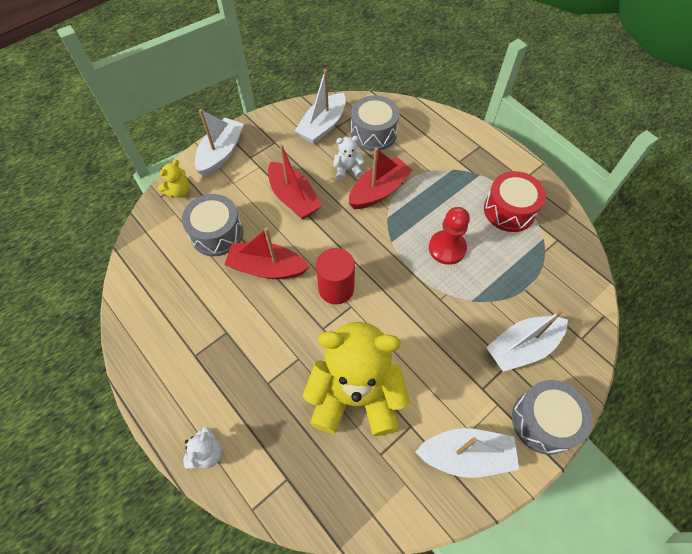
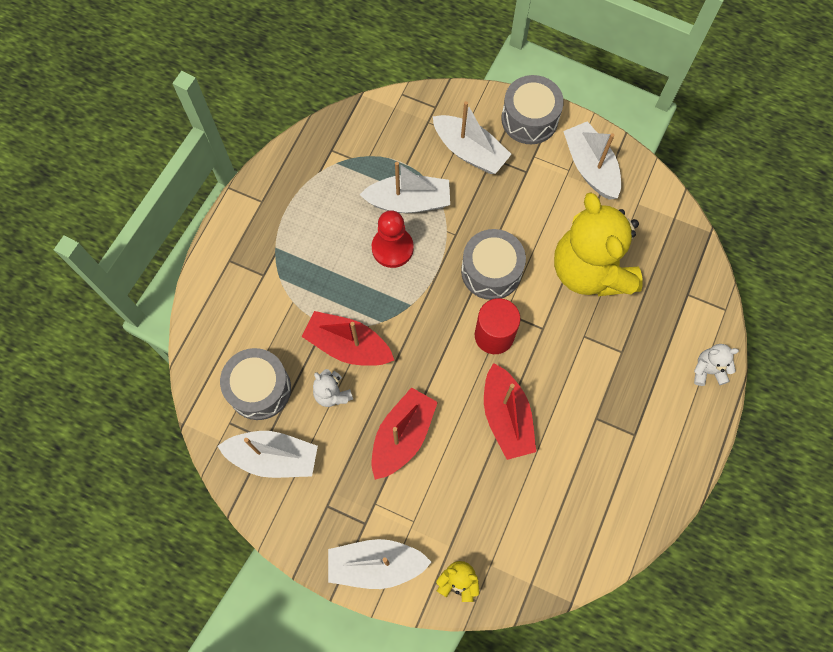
camera: 115 degrees left, 10 degrees up
(217, 234) = (492, 497): grey drum -> grey drum (491, 271)
(486, 277) = (409, 201): none -> white boat
(509, 210) = (314, 203): red drum -> none

